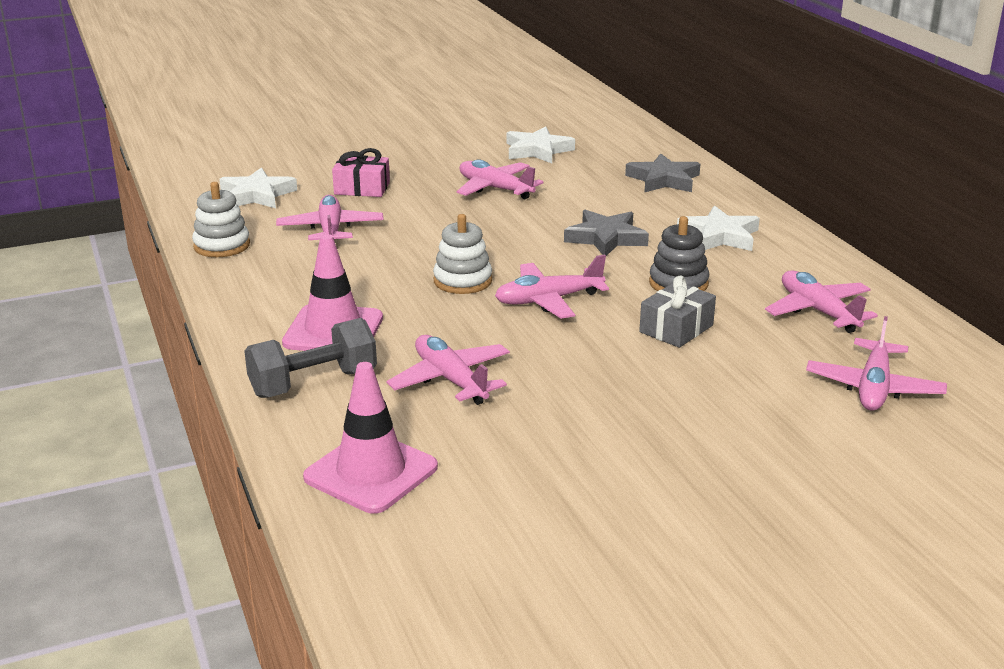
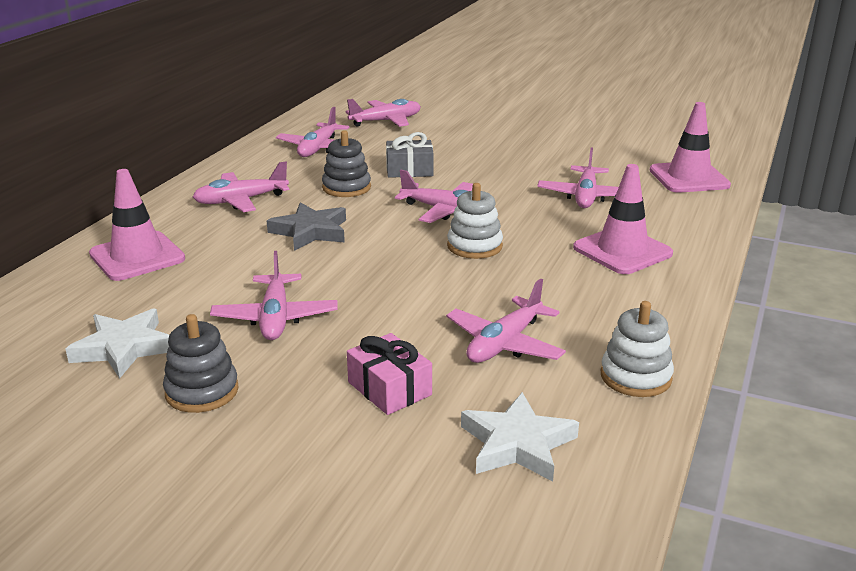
camera: 135 degrees left, 0 degrees up
(313, 383) = (675, 225): grey dumbbell -> none
(455, 154) = (202, 391): none -> grey stacking toy
(663, 180) = (137, 256): grey star -> pink traffic cone
(719, 236) = (241, 200): white star -> pink plane

